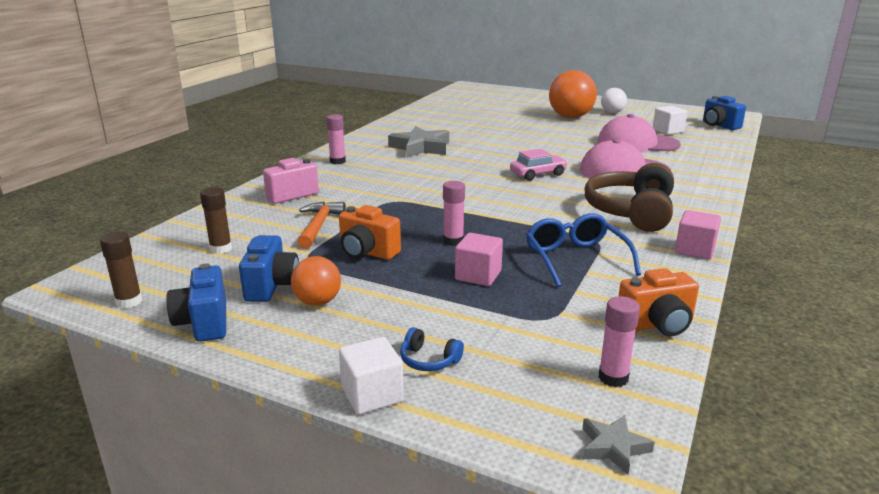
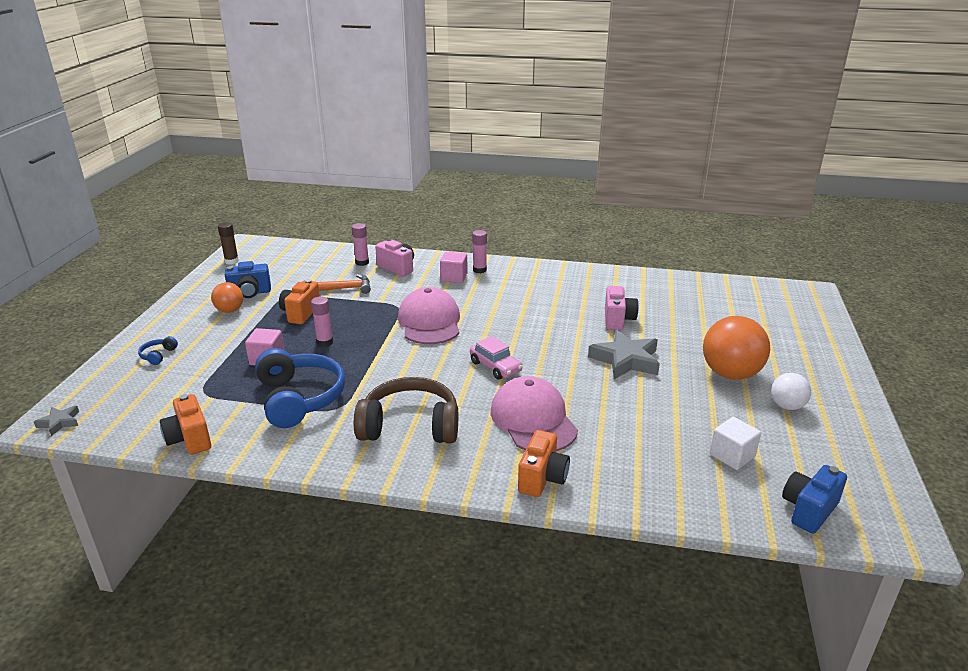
camera: 75 degrees right, 5 degrees up
(204, 323) = (207, 285): blue camera -> none
(221, 249) = (300, 267): brown glue stick -> none
(372, 395) = (128, 344): white cube -> none
(421, 148) = (540, 298): grey star -> grey star (625, 360)
(477, 131) = (618, 320): none -> pink camera
(575, 258) = (299, 398): blue glasses -> blue headphones
(613, 378) = (126, 421): pink glue stick -> pink glue stick (362, 262)
(637, 143) = (649, 429): pink cap -> pink cap (429, 322)
(694, 250) = (325, 463): pink cube -> pink cube (454, 277)
(701, 177) = (542, 478): none -> orange camera

